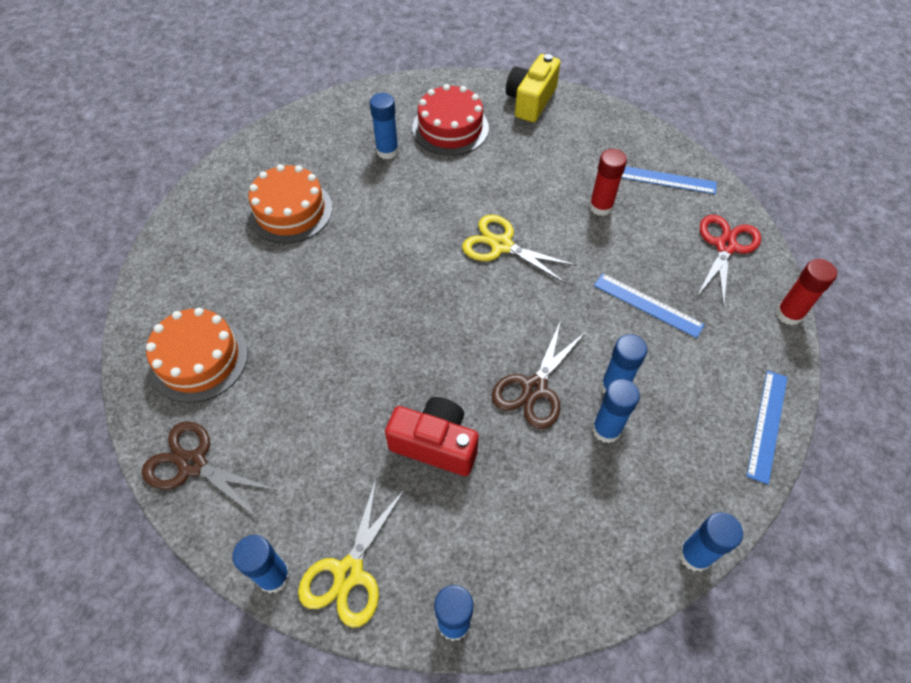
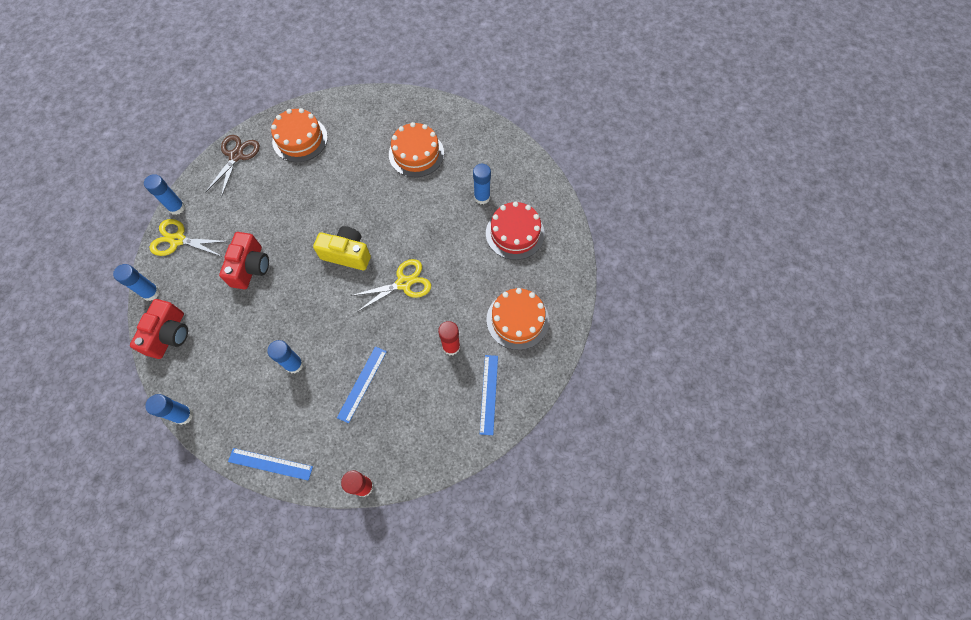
camera: 80 degrees right, 10 degrees up
(501, 245) = (404, 283): yellow scissors -> yellow scissors turned 45 degrees clockwise
(530, 101) = (559, 285): yellow camera -> yellow camera (347, 254)
(534, 388) = (290, 316): brown scissors -> none
(545, 583) = (169, 335): none -> red camera
(571, 142) = (517, 320): none -> orange cake
(606, 429) = (263, 361): blue glue stick -> none
(725, 246) = (424, 441): red scissors -> none

